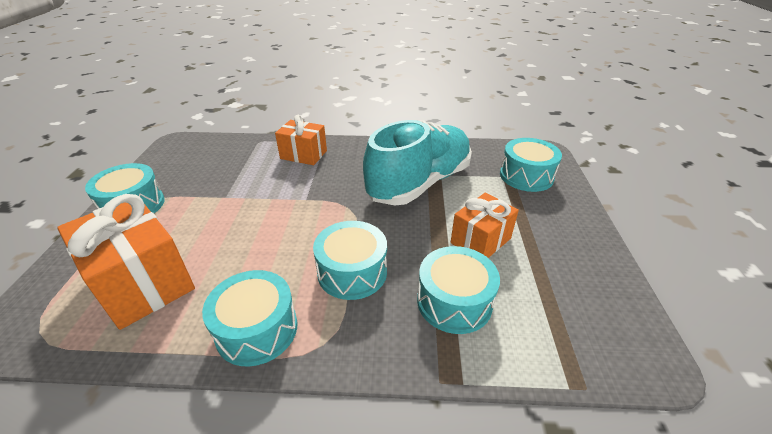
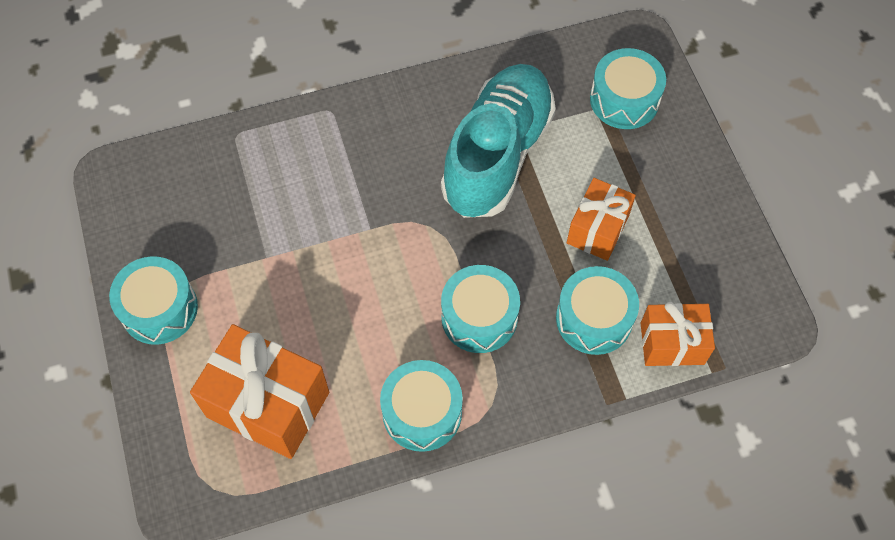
camera: 20 degrees left, 25 degrees up
(303, 155) = (318, 145): orange gift -> orange gift (672, 343)

